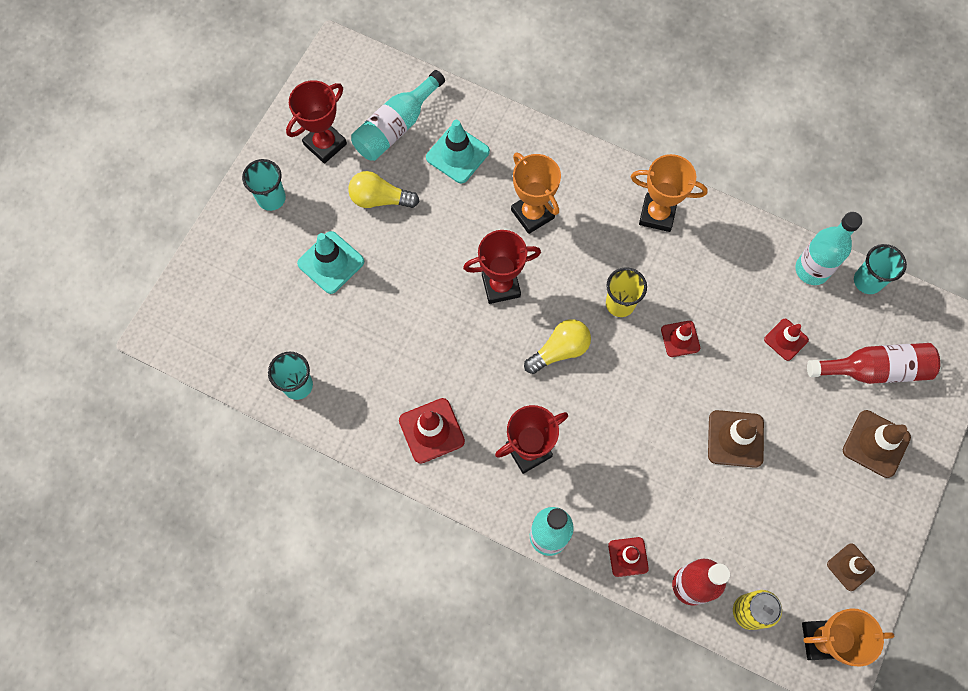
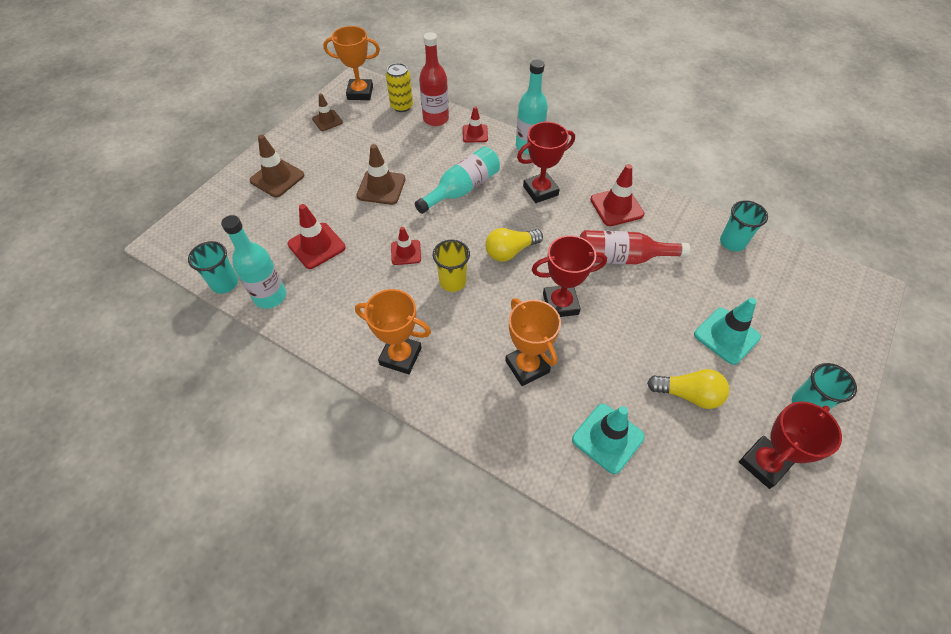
camera: 175 degrees left, 15 degrees down
(396, 126) = (683, 479): turquoise bottle -> turquoise bottle (462, 189)
(786, 339) = (316, 246): red traffic cone -> red traffic cone, size x1.56
(874, 369) = (254, 221): red bottle -> red bottle (622, 258)

